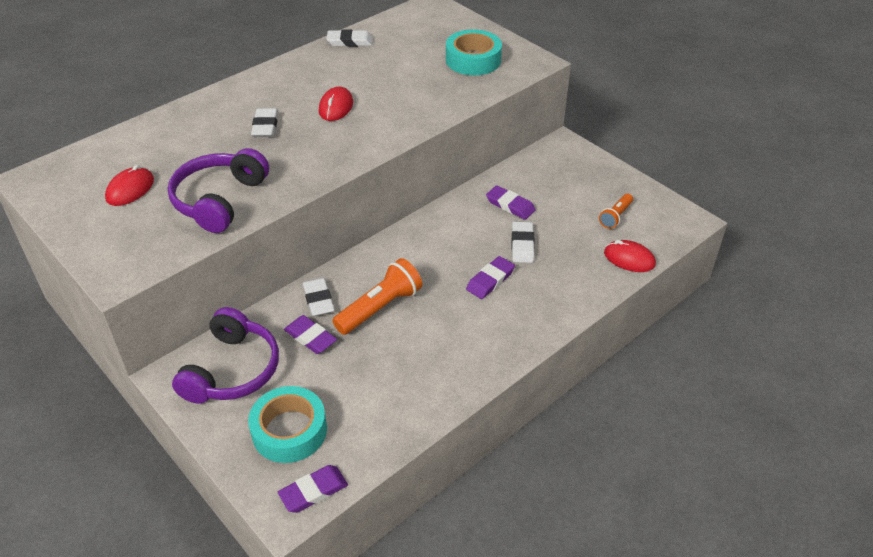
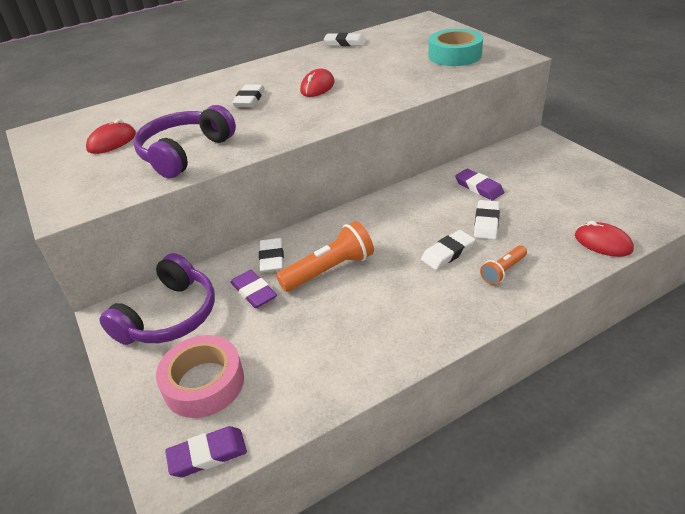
camera: 15 degrees right, 5 degrees down
(289, 431) = (204, 383): turquoise tape -> pink tape
(490, 280) = (447, 253): purple eraser -> white eraser
(615, 216) = (589, 202): orange flashlight -> orange flashlight (503, 271)

